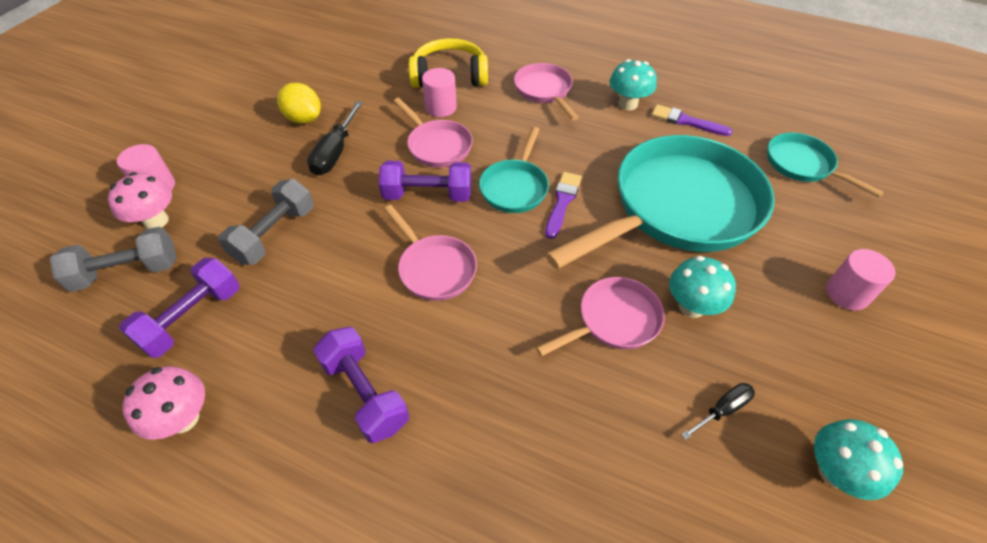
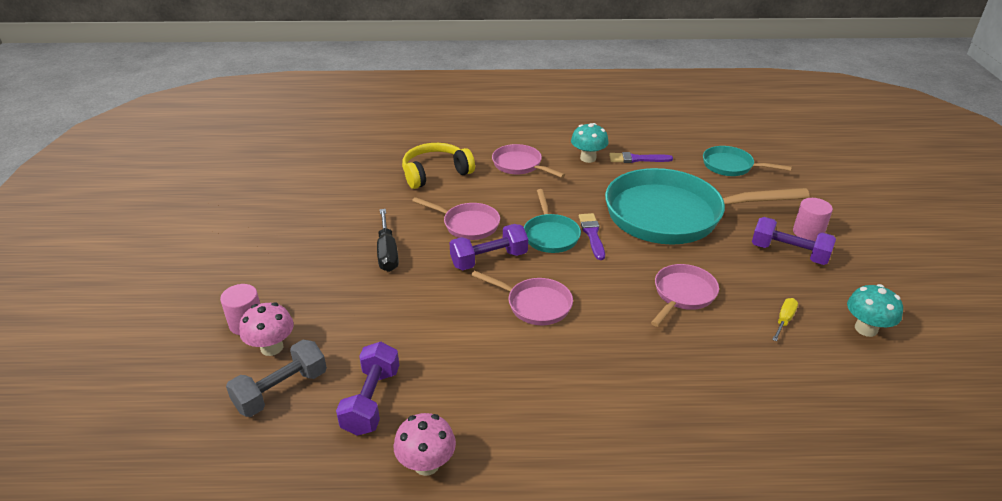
camera: 25 degrees left, 15 degrees down
(274, 234) = (388, 323): grey dumbbell -> none
(304, 119) = (337, 236): yellow lemon -> none
(365, 393) = (551, 397): purple dumbbell -> purple dumbbell (789, 253)
(441, 107) = (447, 197): pink cylinder -> none
(677, 208) = (672, 215): turquoise pan -> turquoise pan turned 120 degrees counterclockwise
(691, 306) = (724, 270): turquoise mushroom -> none
(722, 410) = (784, 320): black screwdriver -> yellow screwdriver

